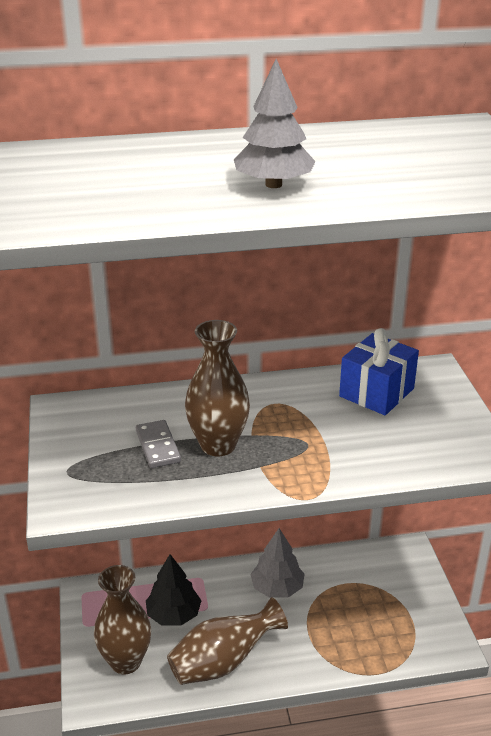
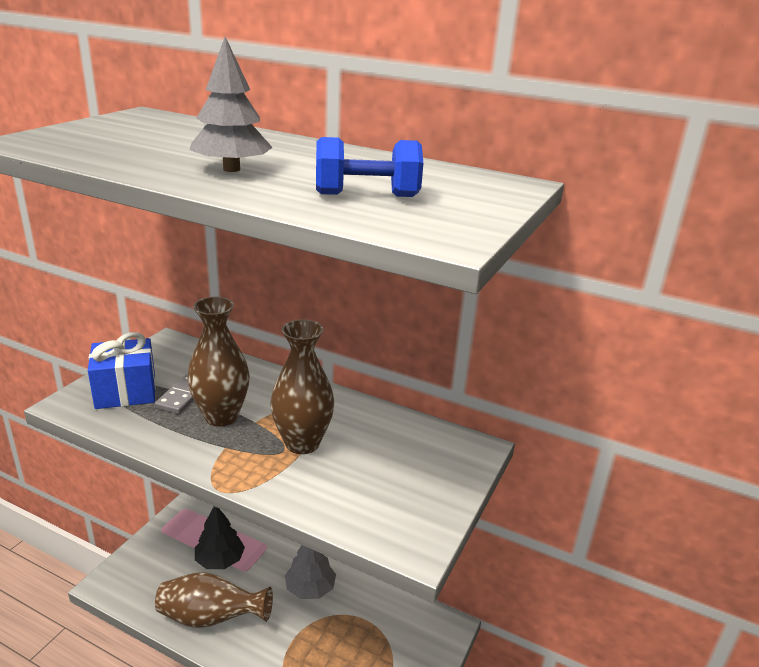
camera: 35 degrees right, 5 degrees down
(125, 661) = (154, 572): brown vase -> brown vase (302, 443)
(376, 392) = (397, 441): blue gift -> blue gift (126, 391)
(415, 172) = (367, 195): none -> blue dumbbell

